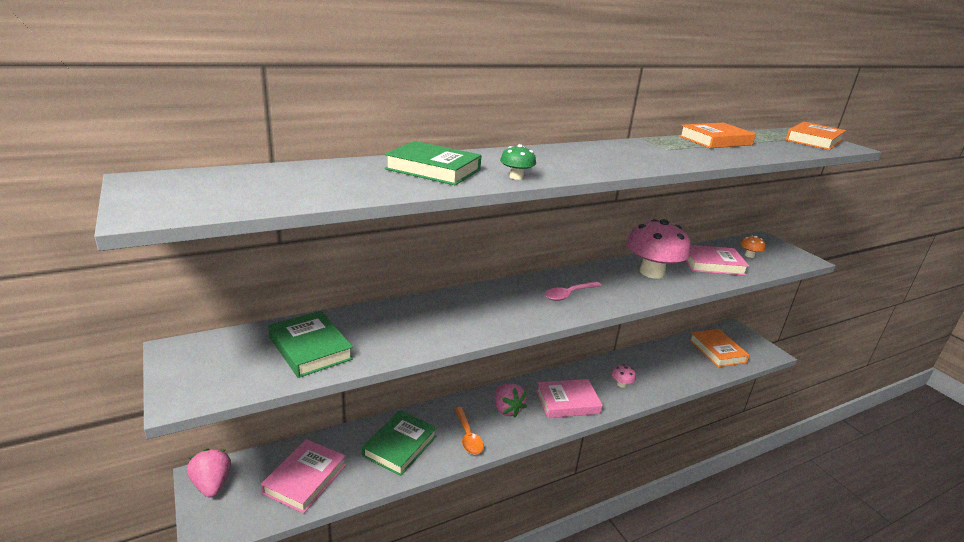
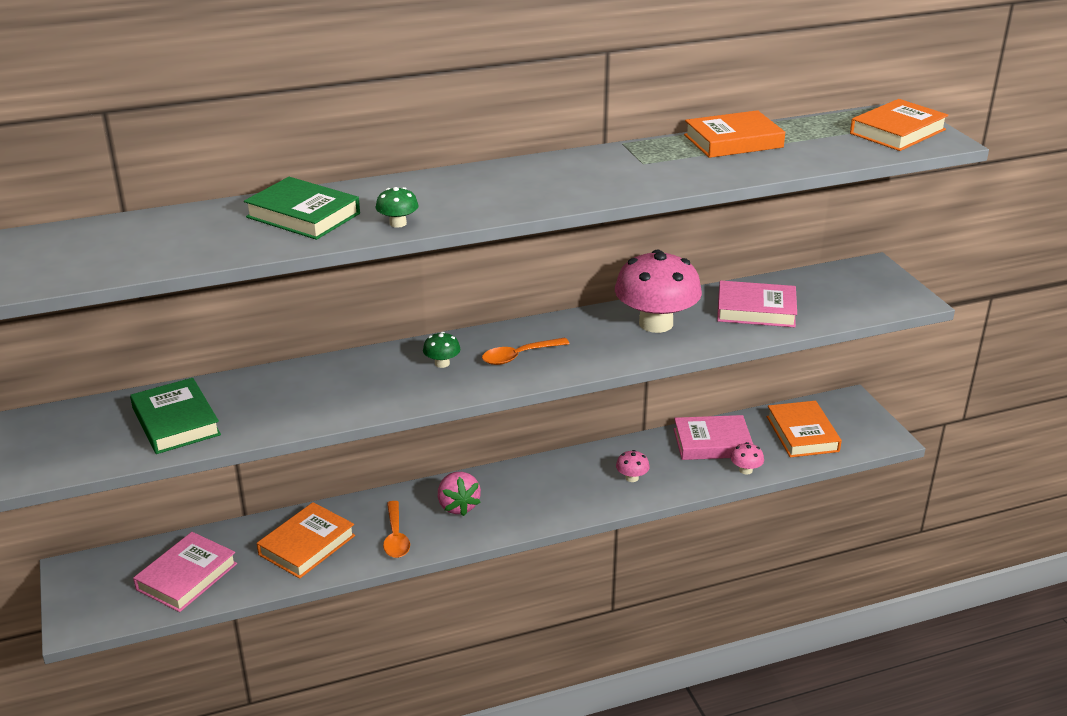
camera: 10 degrees right, 5 degrees up
(212, 484) = (81, 578): pink strawberry -> none
(400, 446) = (307, 545): green book -> orange book
(514, 300) = (442, 363): none -> green mushroom
(567, 402) = (544, 499): pink book -> pink book (712, 443)
(569, 294) = (519, 356): pink spoon -> orange spoon
(694, 377) = (745, 470): none -> pink mushroom
(749, 255) = (825, 295): orange mushroom -> none

